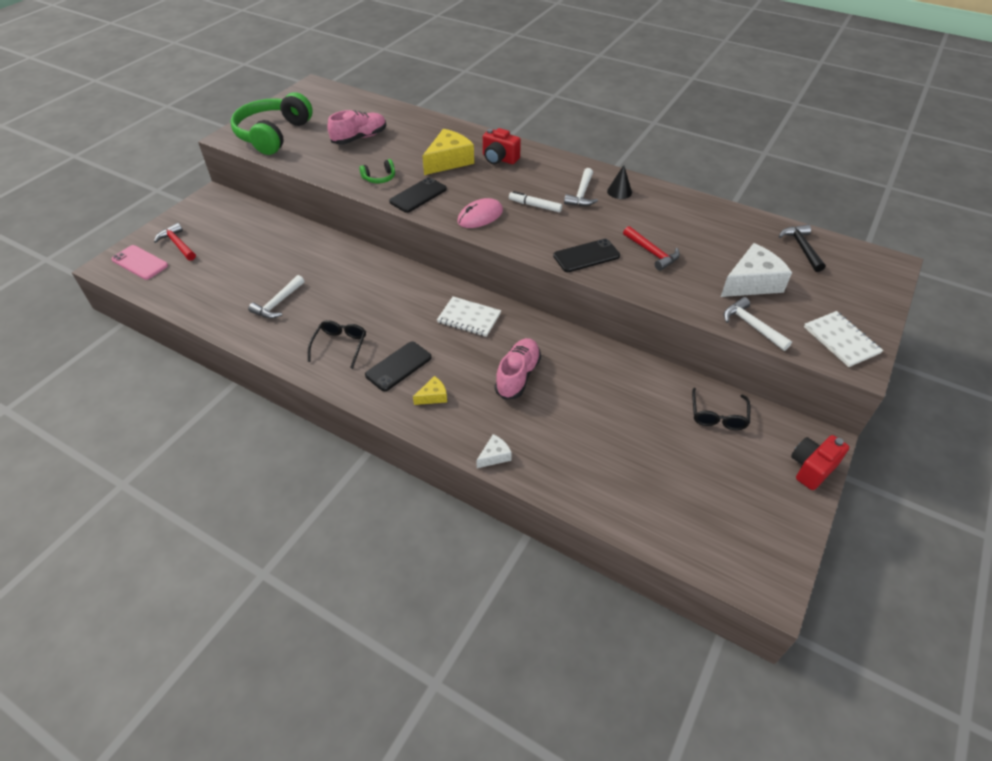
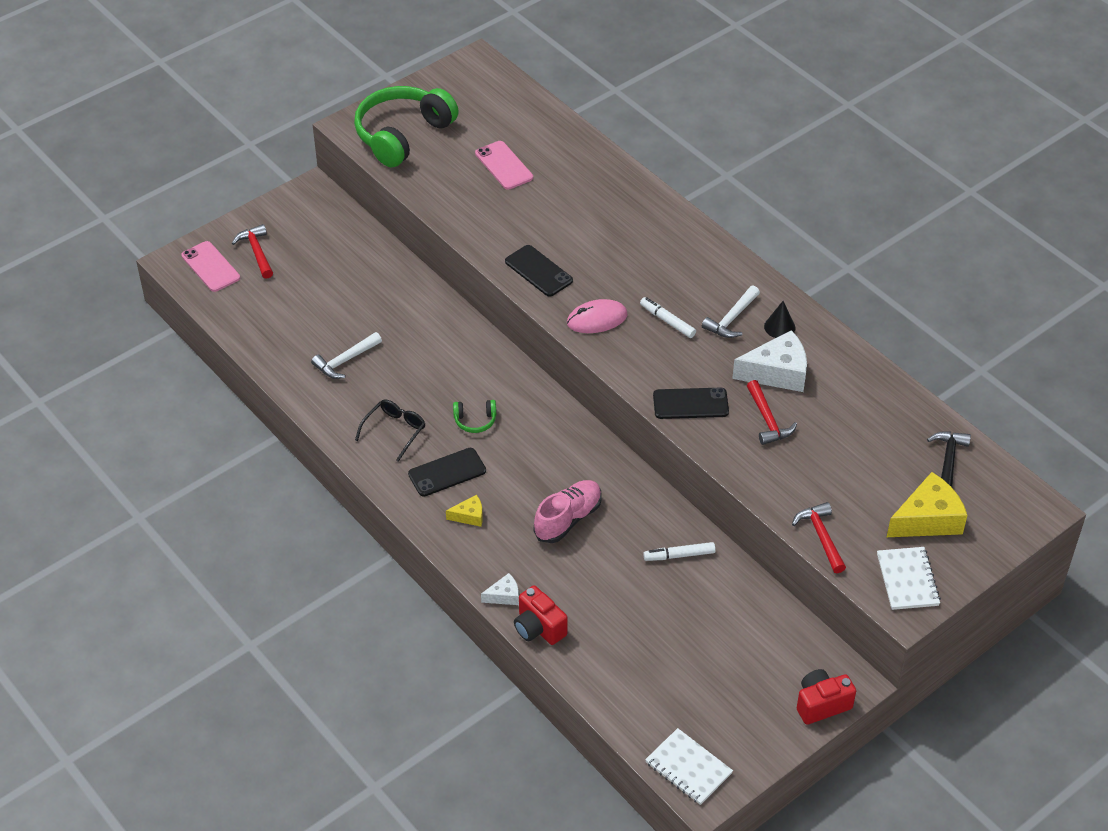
camera: 20 degrees right, 0 degrees up
(360, 138) = (504, 165): pink shoe -> pink phone
(379, 178) = (504, 234): green headphones -> green headphones (475, 421)
(418, 195) = (538, 271): black phone -> black phone turned 75 degrees clockwise
(448, 161) = (596, 229): yellow cheese -> yellow cheese (927, 519)
(469, 318) = (546, 437): white notebook -> white notebook (688, 768)
(499, 159) = (659, 241): red camera -> red camera (538, 628)
(623, 379) = (679, 555): none -> white marker
(718, 416) = (758, 624): black glasses -> none
(751, 283) = (857, 488): white cheese -> white cheese (777, 373)
(751, 326) = (821, 536): white hammer -> red hammer

